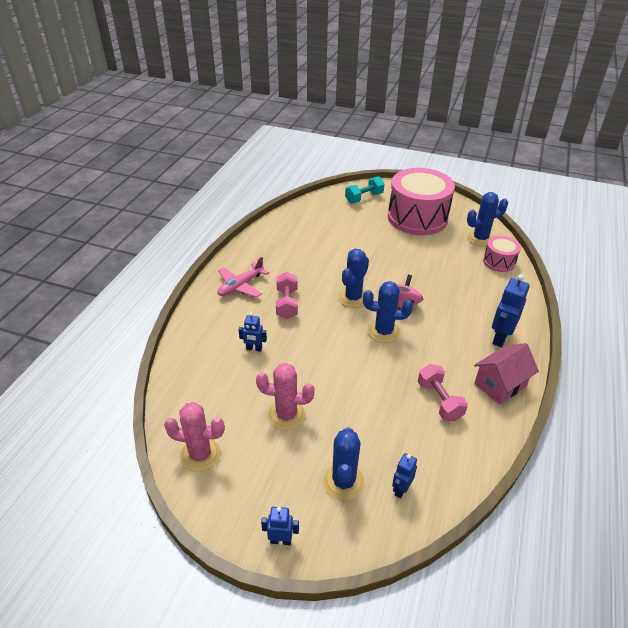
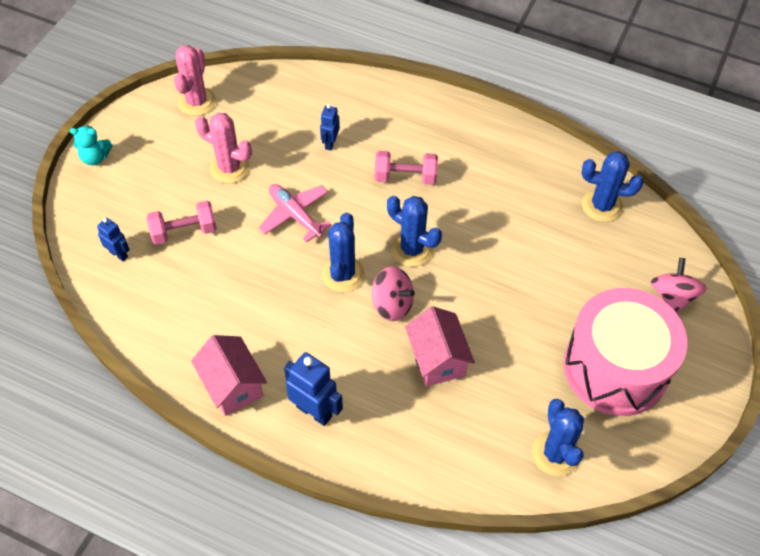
camera: 95 degrees right, 15 degrees up
(240, 286) = (443, 132): pink plane -> pink plane (295, 215)
(281, 540) = (95, 158): blue robot -> turquoise teddy bear
(286, 415) = (229, 168): pink cactus -> pink cactus turned 75 degrees counterclockwise
(343, 482) = (139, 208): blue cactus -> blue cactus (602, 206)
(364, 198) = (672, 296): turquoise dumbbell -> pink spinning top
(437, 283) = (437, 359): none -> pink house
(439, 401) = (220, 312): pink dumbbell -> pink dumbbell (184, 231)
(499, 262) = (488, 464): pink drum -> none

